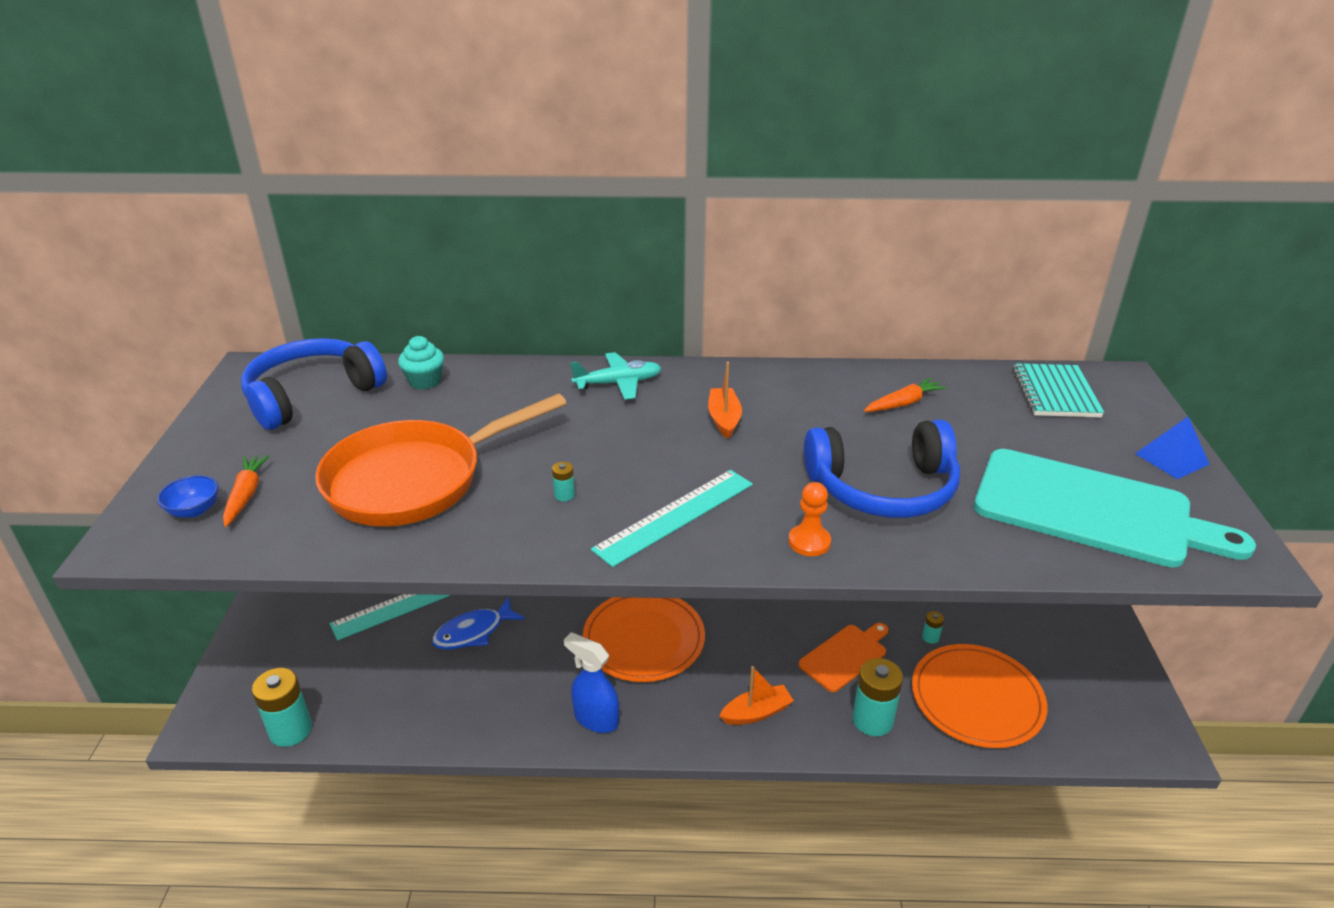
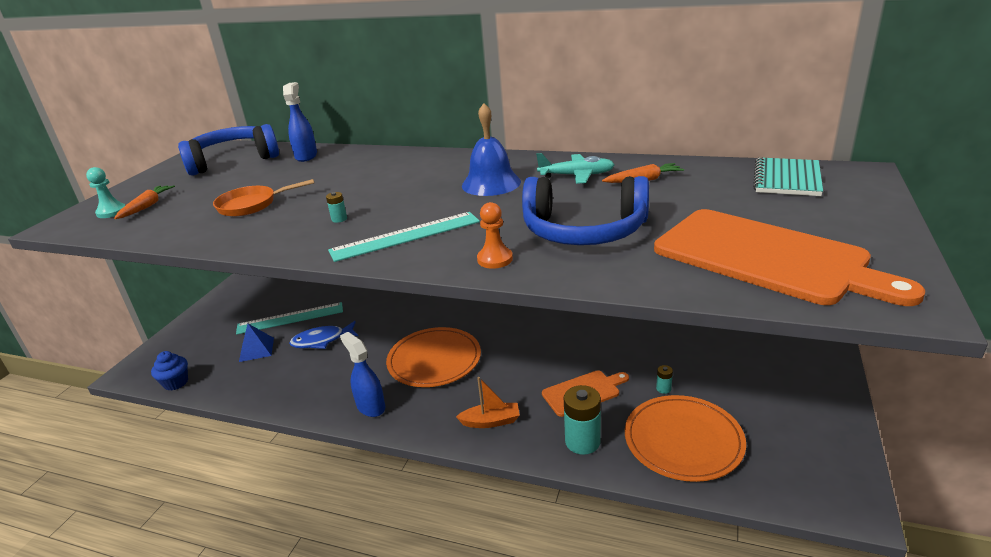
camera: 20 degrees right, 5 degrees down
(194, 510) = (111, 212): blue bowl -> turquoise pawn
(290, 730) = (176, 383): turquoise battery -> blue cupcake
(415, 479) = (251, 205): orange pan -> orange pan, size x0.52
(425, 381) = (306, 156): turquoise cupcake -> blue spray bottle
(618, 383) = (432, 161): turquoise plane -> turquoise plane (577, 175)
(724, 419) = (491, 183): orange boat -> blue bell
(1091, 510) = (766, 257): turquoise cutting board -> orange cutting board
(1172, 459) = (875, 228): blue pyramid -> blue pyramid (256, 349)

